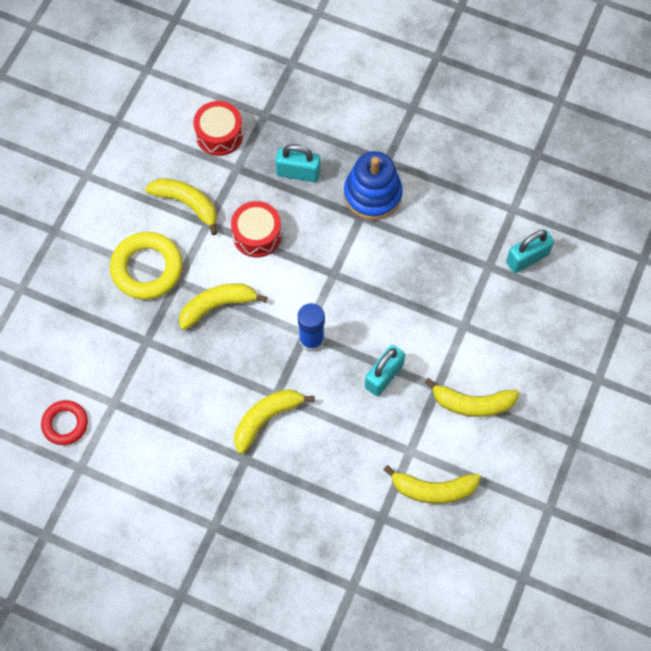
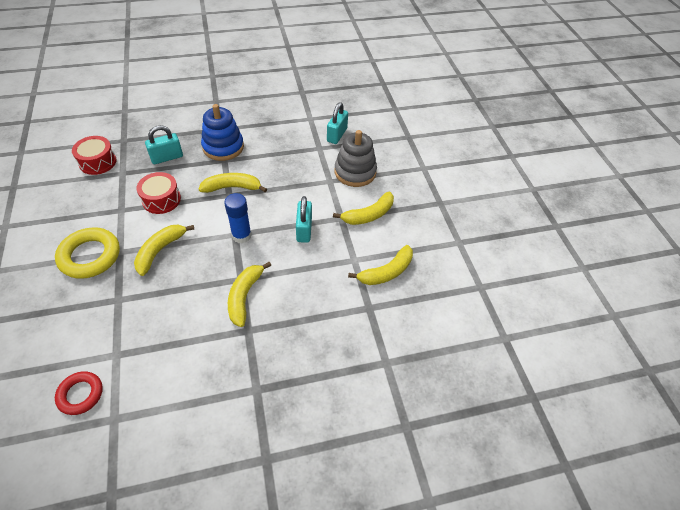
camera: 40 degrees left, 15 degrees down
(187, 204) = (98, 206): yellow banana -> yellow banana (232, 187)
(505, 331) = (355, 172): none -> grey stacking toy

